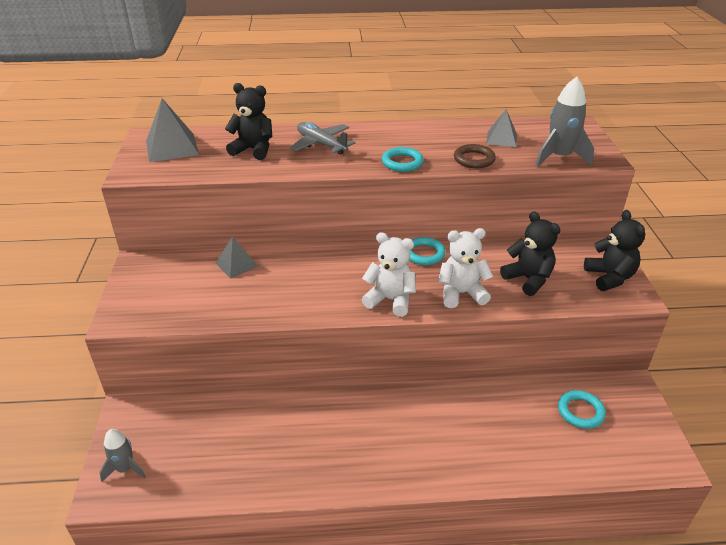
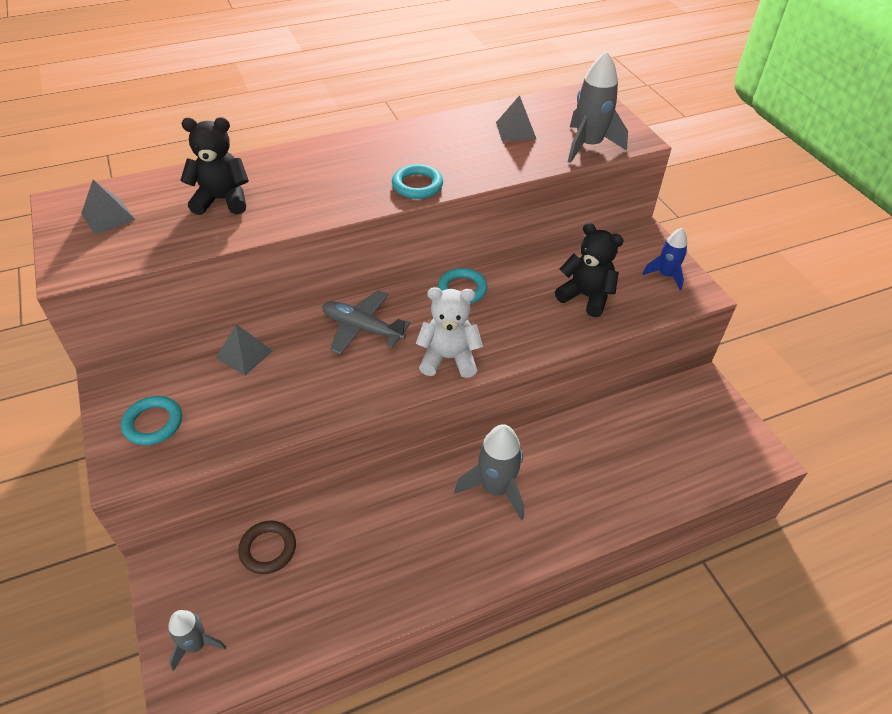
camera: 20 degrees left, 10 degrees up
(172, 147) = (108, 216): grey pyramid -> grey pyramid, size x0.62
(321, 144) = (306, 176): grey plane -> grey plane (362, 328)
(406, 421) = (495, 489): none -> grey rocket
(461, 293) = (523, 331): white teddy bear -> none
(474, 159) = (497, 165): brown ring -> brown ring (268, 549)
(580, 412) = (665, 427): turquoise ring -> turquoise ring (153, 423)
(609, 277) = (666, 275): black teddy bear -> blue rocket

